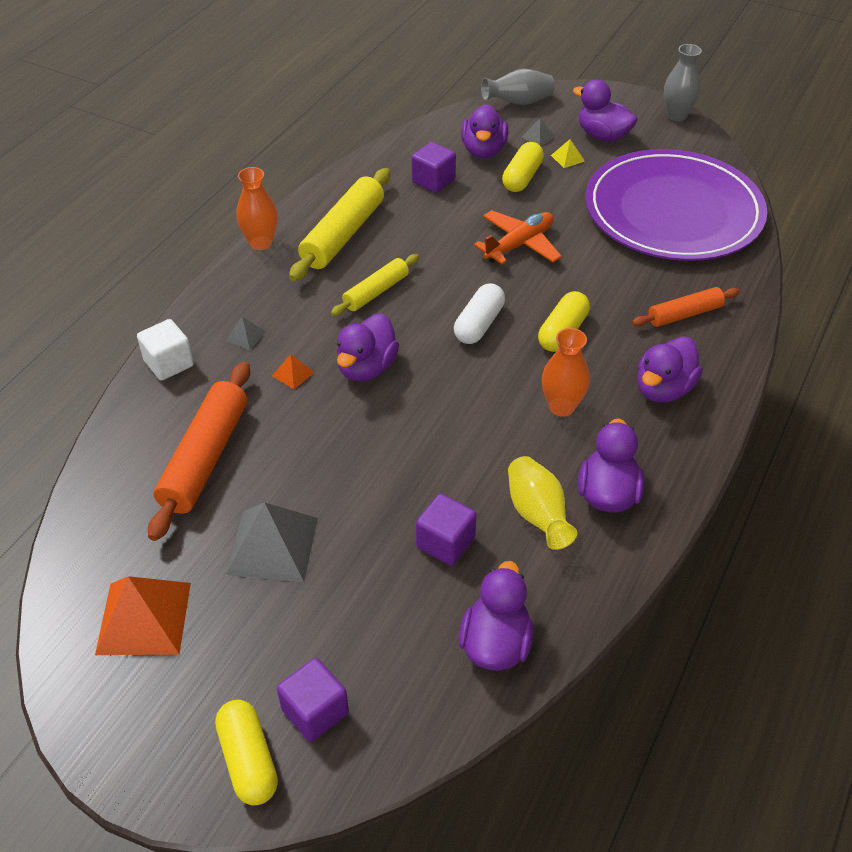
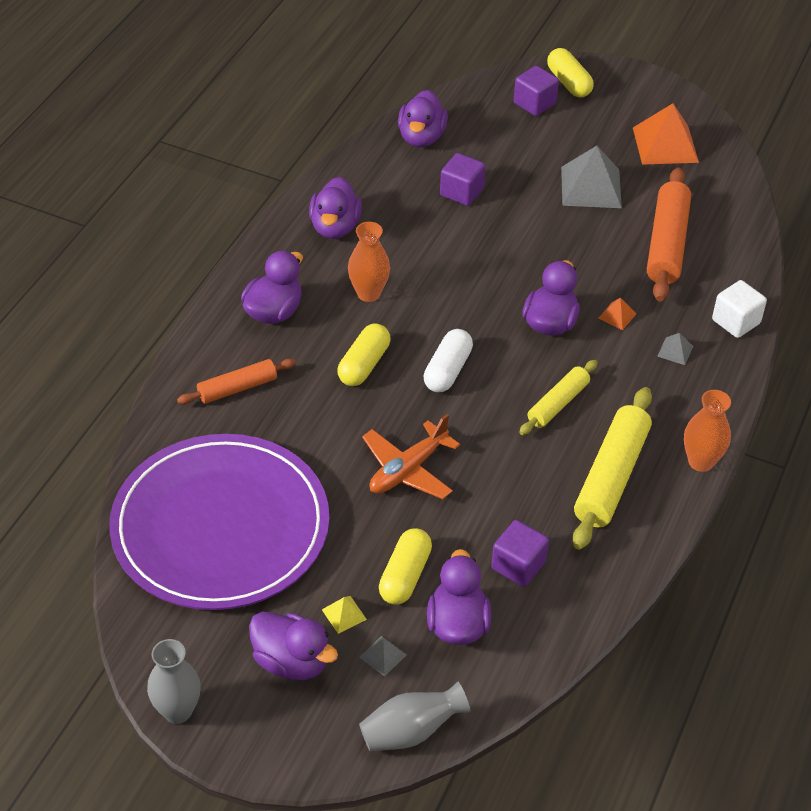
camera: 175 degrees right, 0 degrees up
(537, 514) = (391, 212): yellow vase -> none

